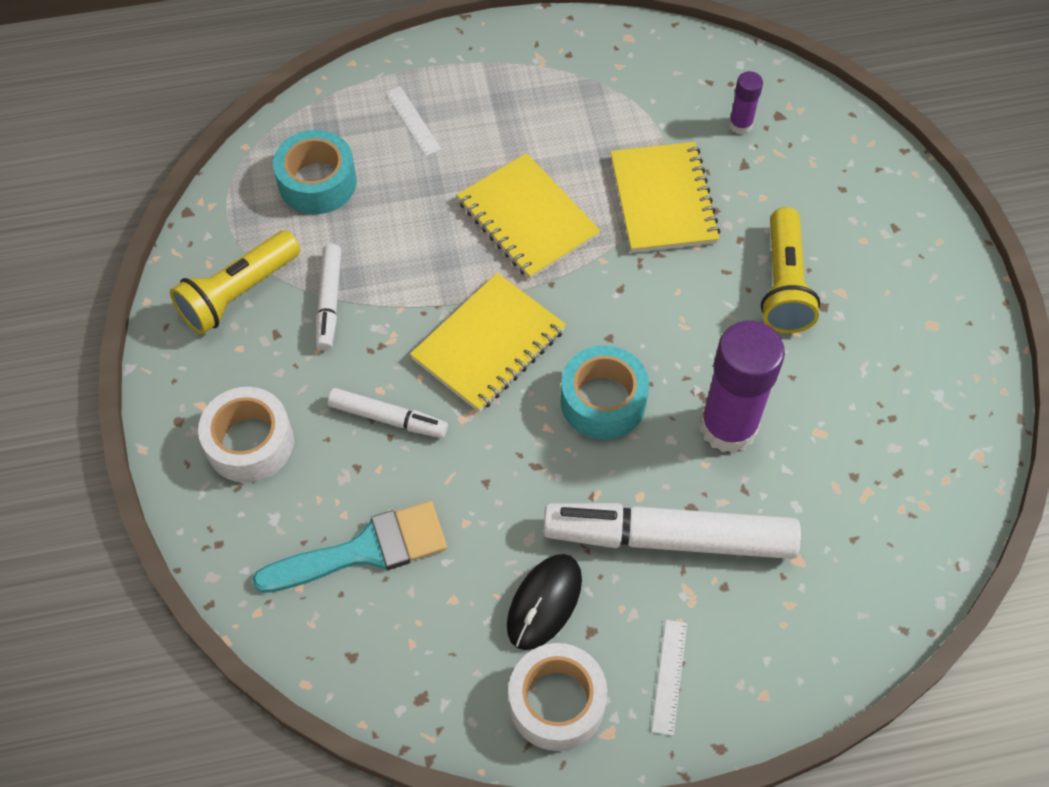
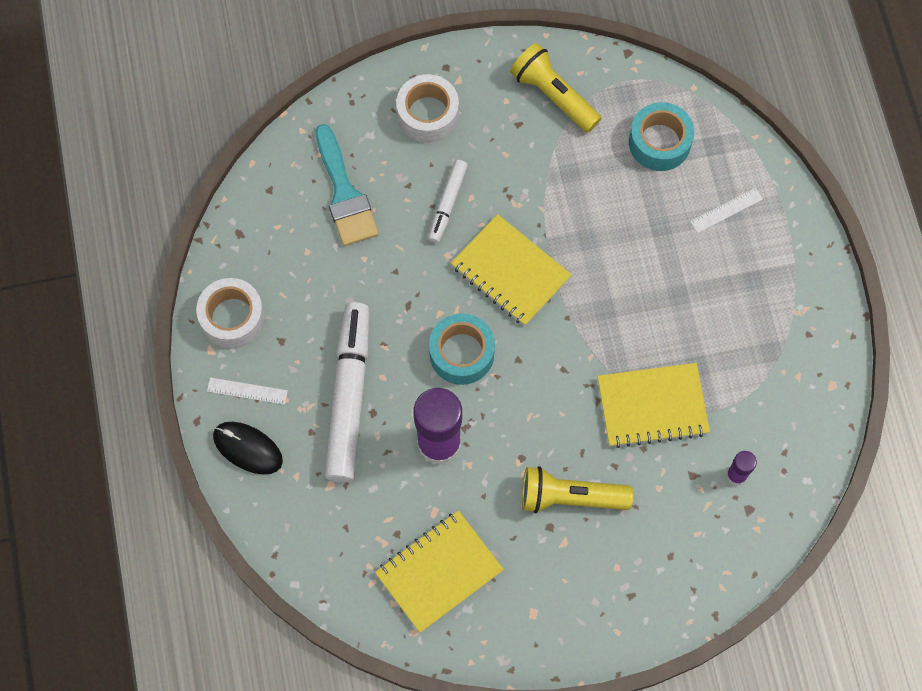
camera: 90 degrees right, 10 degrees up
(329, 301) = (547, 158): white marker -> none
(527, 219) = (629, 300): yellow notebook -> yellow notebook (439, 572)
(544, 603) = (303, 310): black mouse -> black mouse (248, 448)

